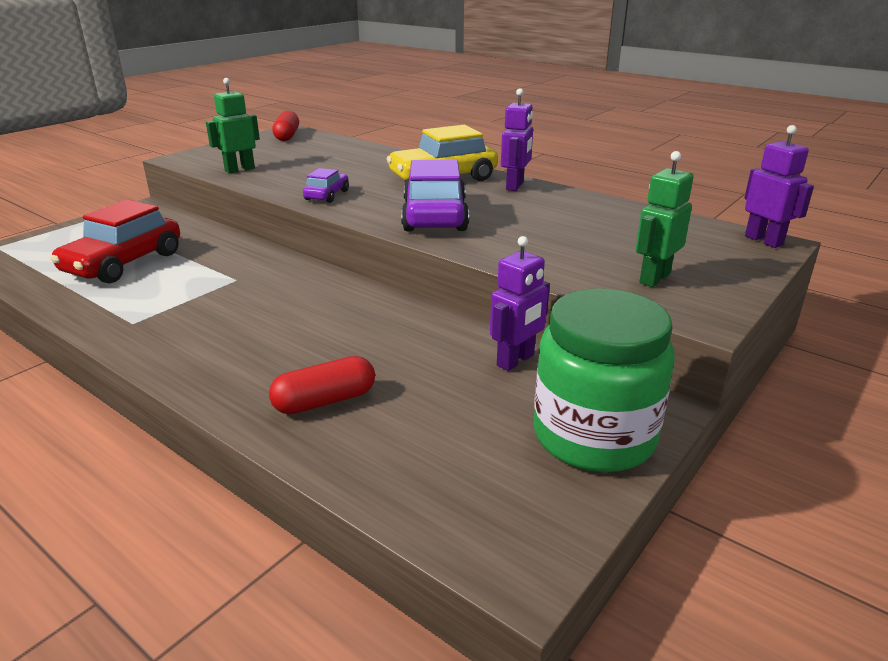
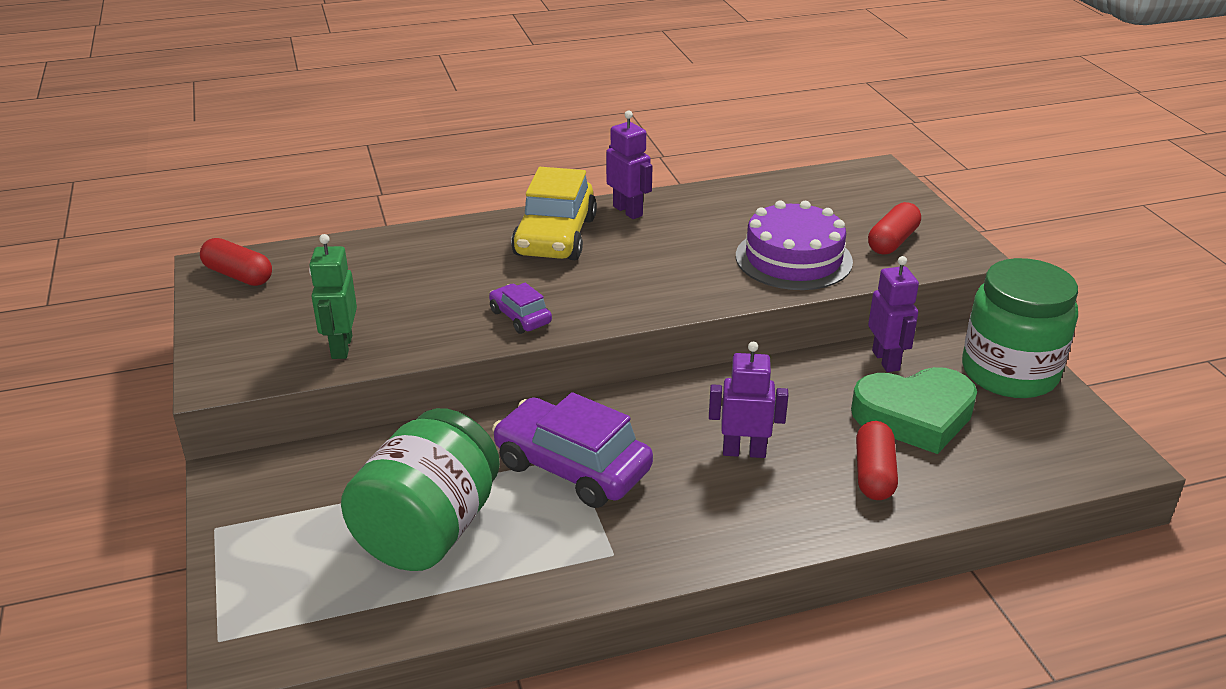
camera: 55 degrees left, 5 degrees up
(124, 263) = (428, 530): red car -> green jar
(434, 216) = (658, 280): purple car -> purple car (572, 467)
(442, 399) = (915, 416): none -> green heart
(546, 248) = (793, 259): none -> purple cake
(654, 278) = (892, 241): green robot -> red capsule
(764, 240) = (870, 171): purple robot -> purple robot (744, 451)

